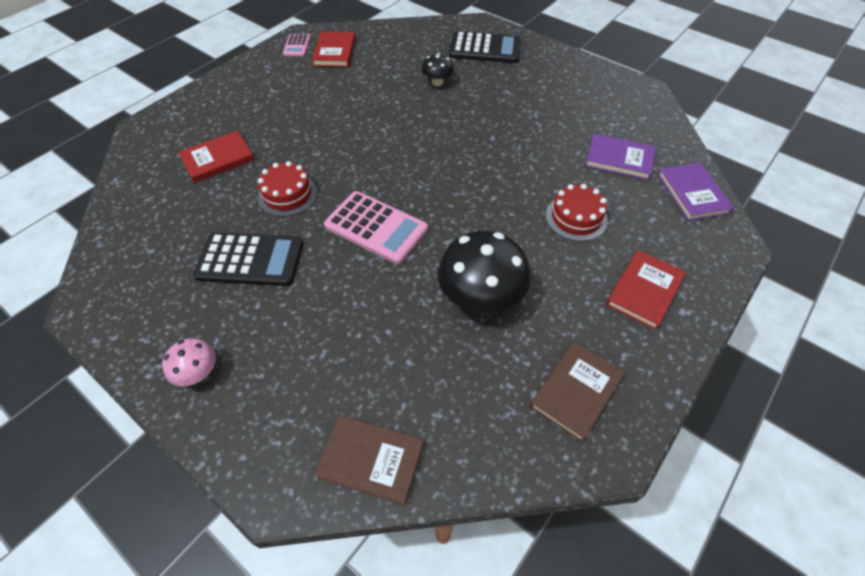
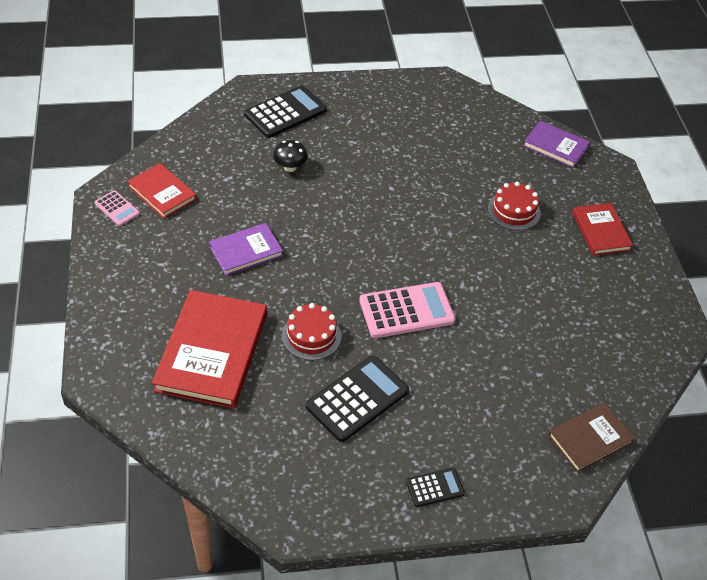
camera: 50 degrees left, 5 degrees down
(198, 373) = (435, 487): pink mushroom -> black calculator
(218, 159) = (212, 352): red book -> red book, size x1.77
(480, 298) = (527, 305): black mushroom -> none
(576, 391) = (634, 316): brown book -> none
(619, 159) = (488, 149): purple book -> purple book (246, 251)

